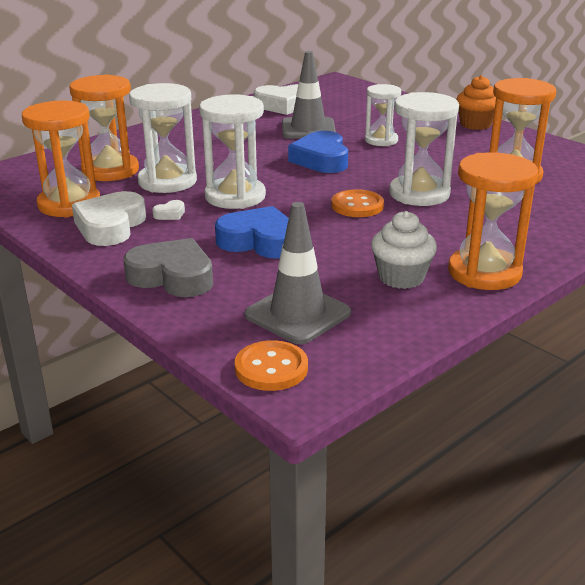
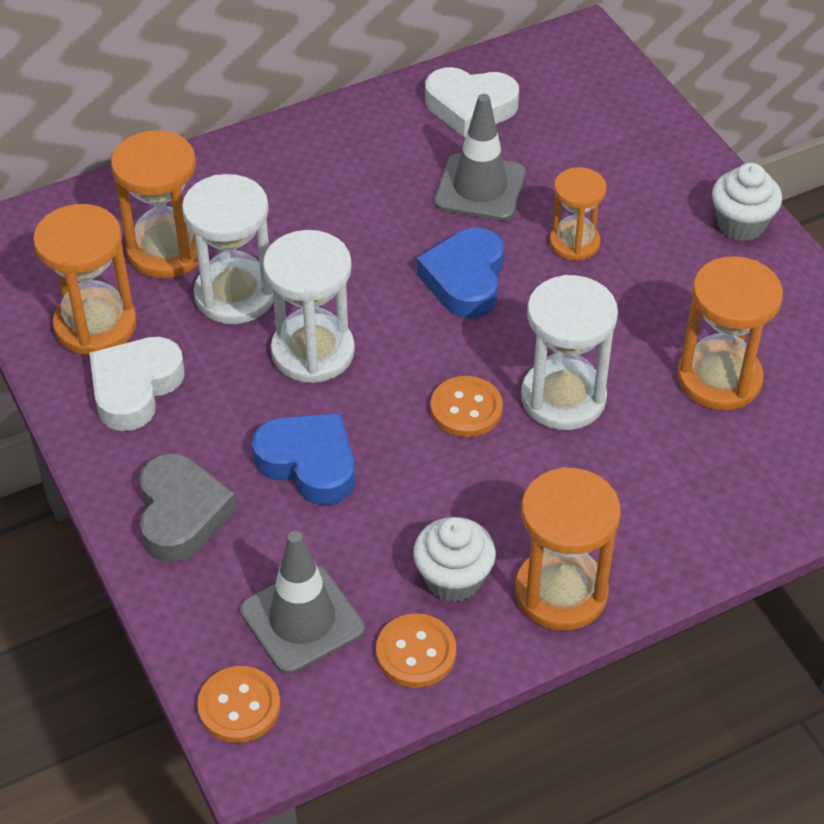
camera: 15 degrees right, 20 degrees up
(170, 214) = (216, 376): white heart -> none
(172, 276) = (181, 514): grey heart -> grey heart turned 45 degrees clockwise
(381, 140) = (574, 243): white hourglass -> orange hourglass
(398, 317) = (416, 652): none -> orange button
(475, 124) = (741, 224): orange cupcake -> white cupcake

